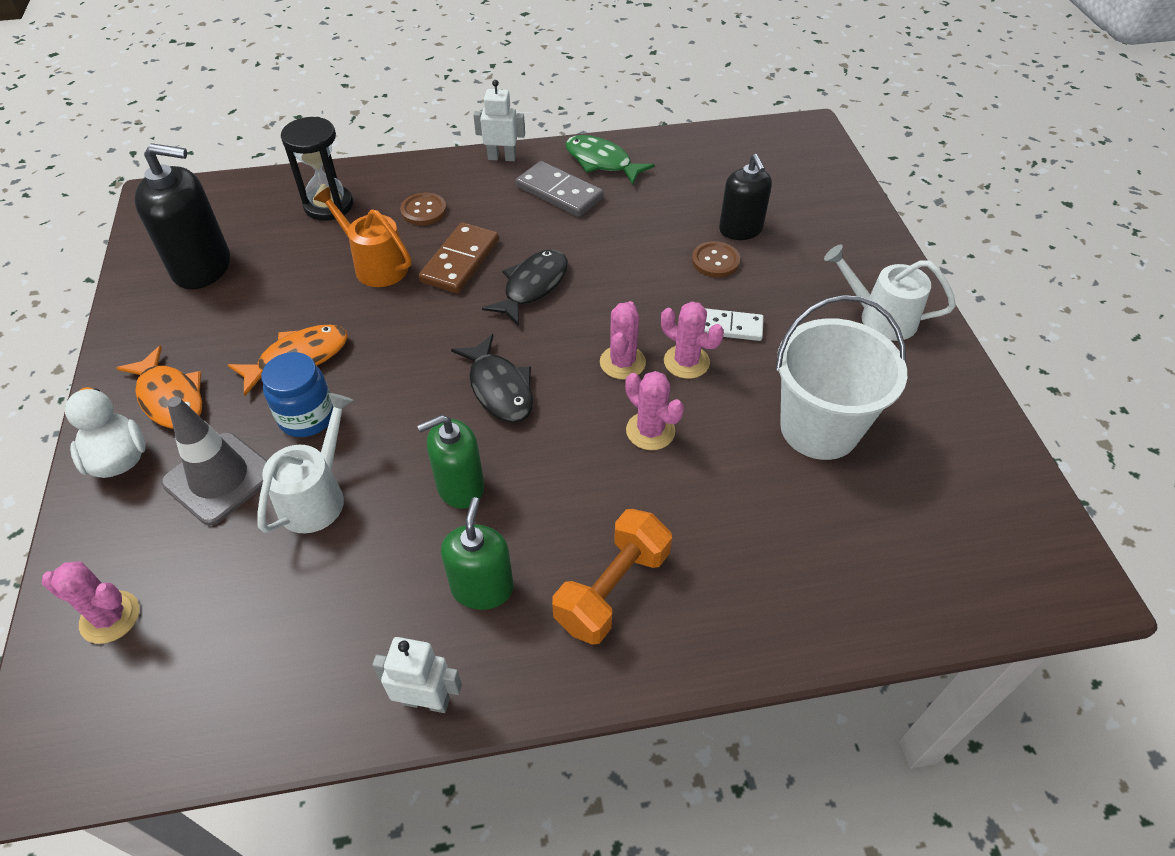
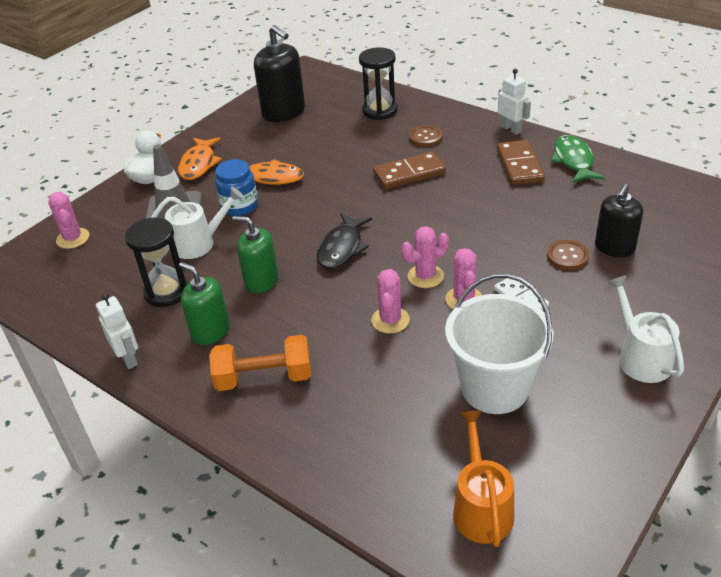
camera: 50 degrees right, 10 degrees down
(359, 584) = (166, 292): none -> black hourglass
(375, 265) = (363, 153): orange watering can -> orange watering can (481, 507)
(482, 588) = (210, 331): green soap dispenser -> green soap dispenser turned 105 degrees counterclockwise
(532, 286) = (431, 208): black fish -> none
(559, 192) = (519, 165): grey domino -> brown domino

